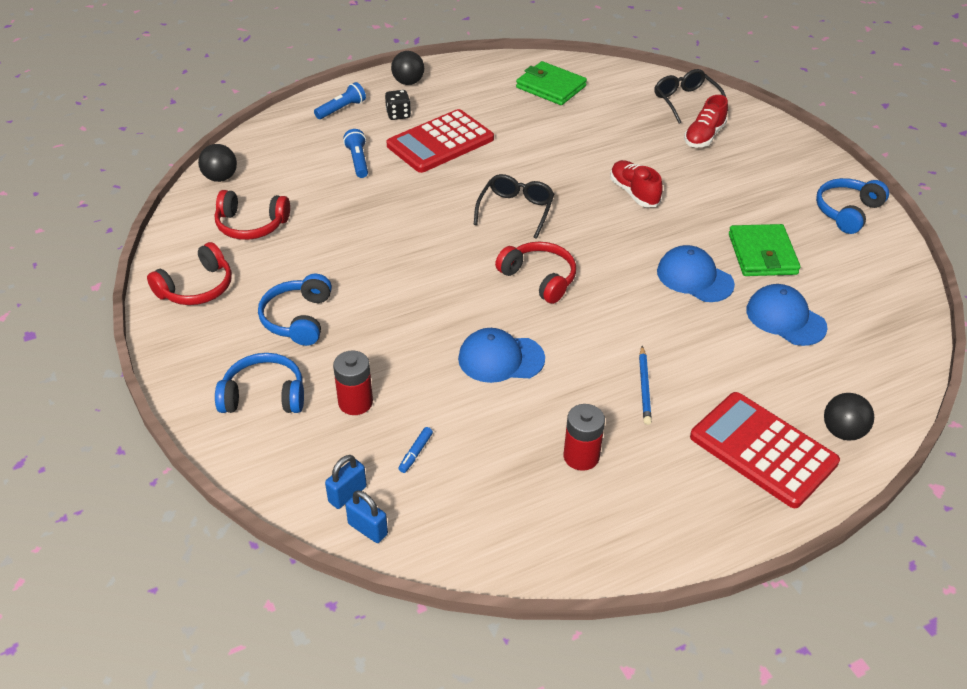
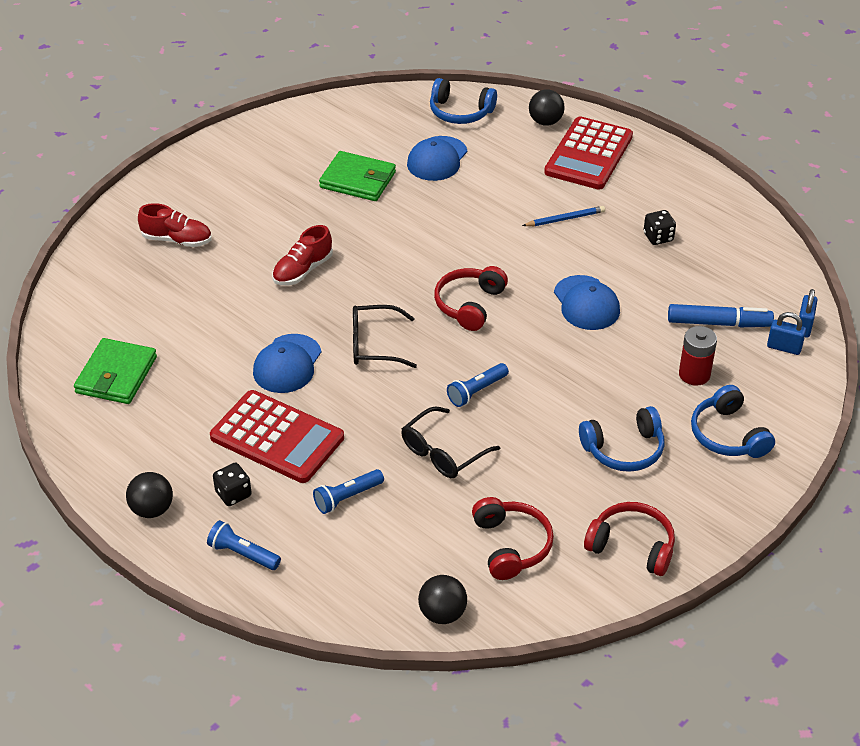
camera: 110 degrees left, 0 degrees up
(415, 453) = (718, 323): blue marker -> blue marker, size x2.14
(425, 252) = (476, 391): none -> blue flashlight
(581, 456) = (658, 237): red battery -> black dice
(686, 101) = (109, 263): black glasses -> black glasses (443, 452)
(694, 278) = (413, 213): blue cap -> blue cap (287, 364)
(762, 254) = (358, 180): green wallet -> green wallet turned 45 degrees clockwise
(847, 212) = (268, 140): blue headphones -> blue headphones (460, 112)

